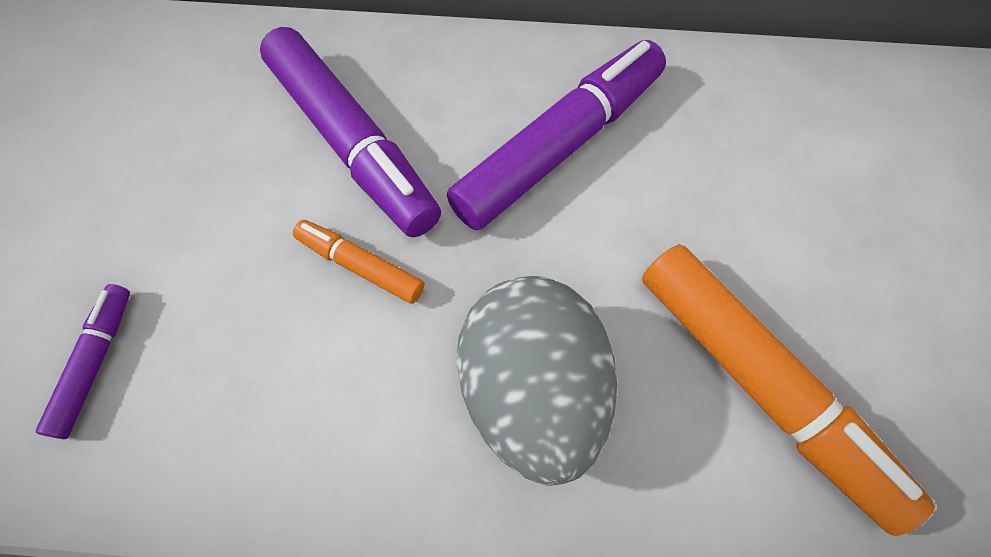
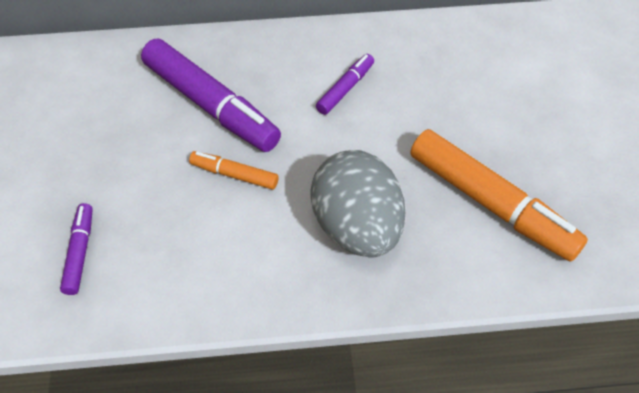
camera: 10 degrees left, 10 degrees down
(559, 146) = (345, 89): purple marker -> purple marker, size x0.49

